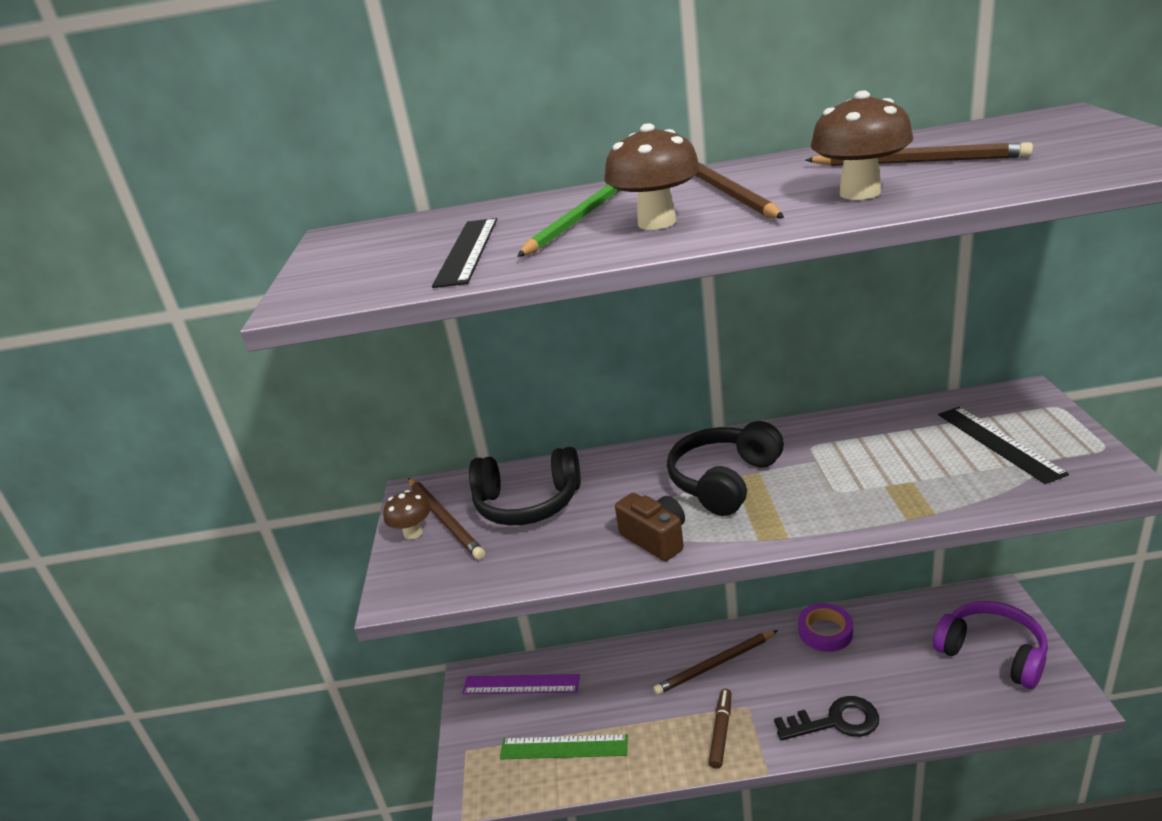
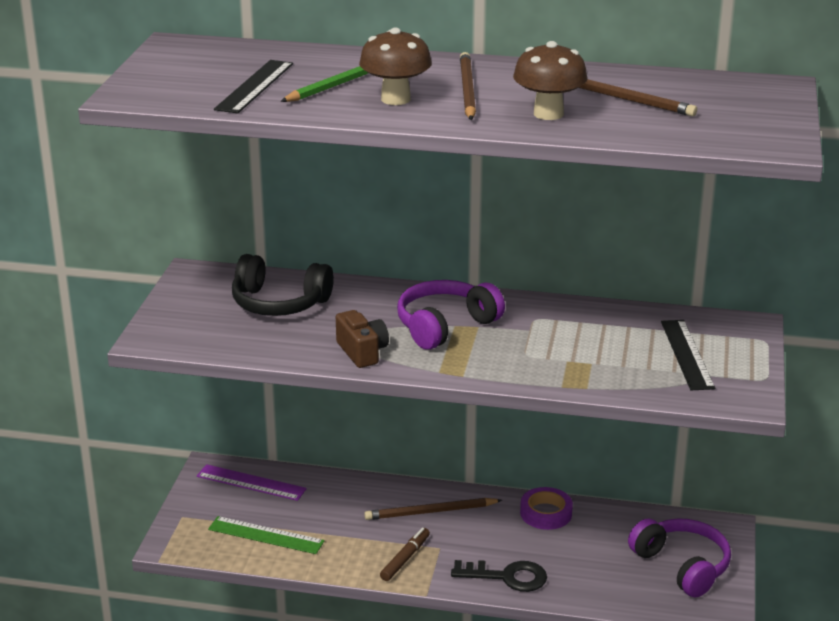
camera: 10 degrees right, 0 degrees up
(413, 533) = (178, 302): brown mushroom -> none
(445, 520) = (207, 298): brown pencil -> none
(724, 480) = (445, 326): black headphones -> purple headphones

